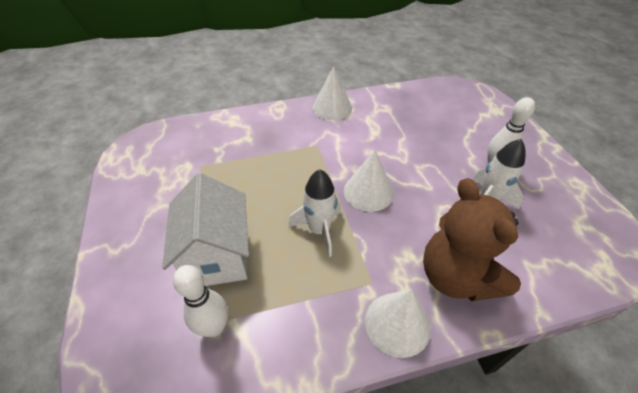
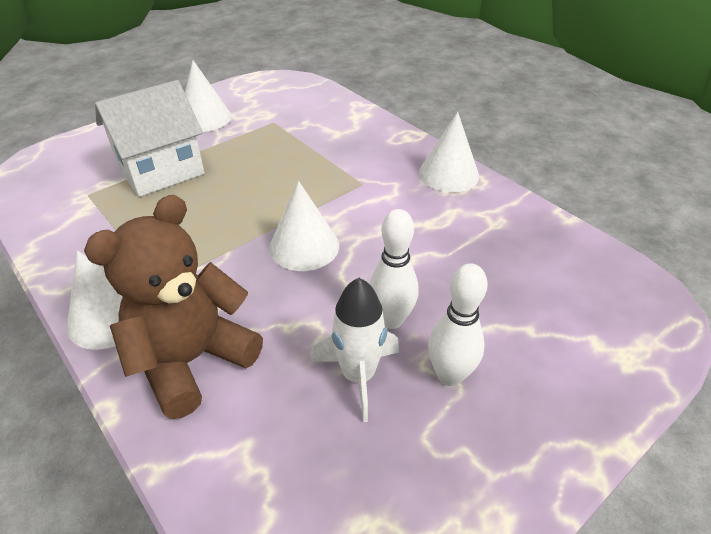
camera: 65 degrees right, 5 degrees down
(152, 207) = (205, 118): none -> white cone
(214, 327) = (82, 196): white bowling pin -> white bowling pin (391, 320)
(319, 230) = (221, 224): white rocket -> none

